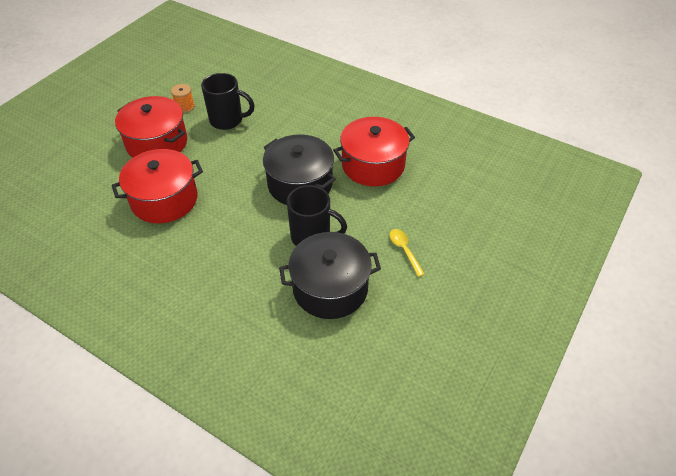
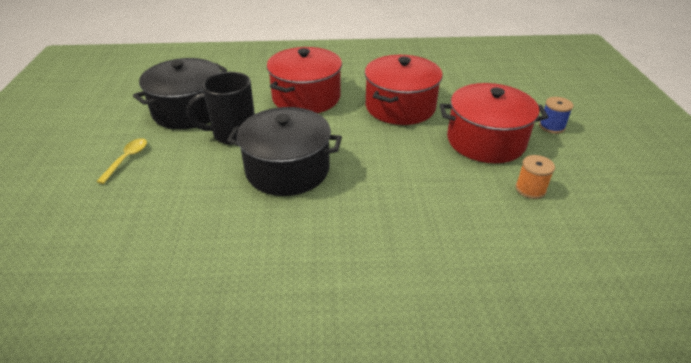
camera: 145 degrees right, 10 degrees down
(102, 132) = (551, 126): none -> blue spool
(227, 120) = (457, 198): black mug -> none
(373, 165) = (211, 230): red pot -> red pot (306, 97)
(404, 250) = (127, 159): yellow spoon -> yellow spoon turned 105 degrees counterclockwise

